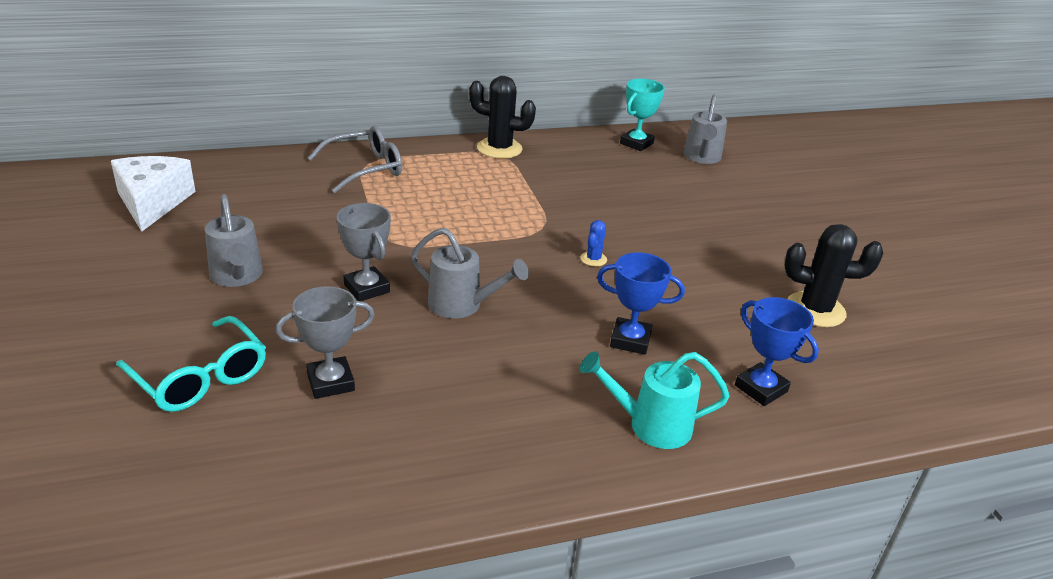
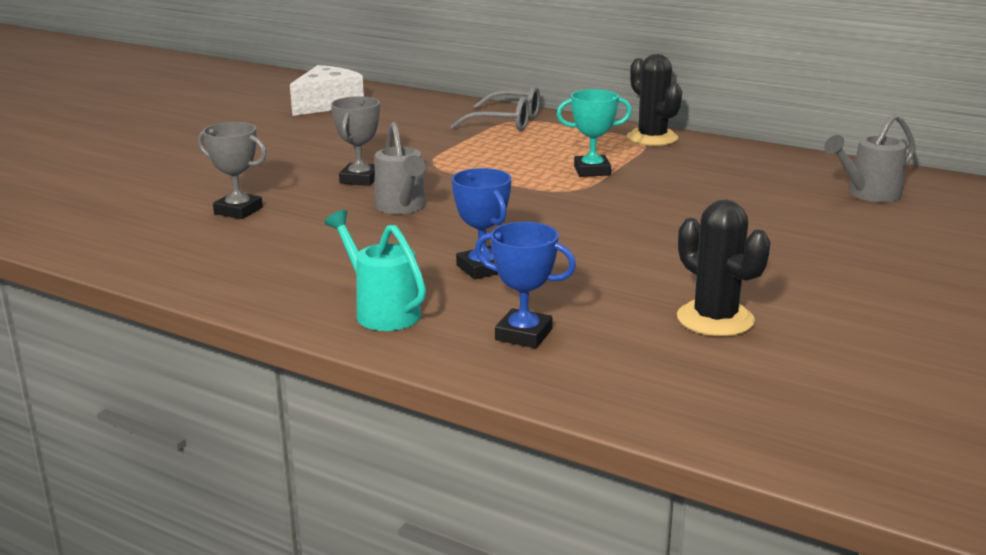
camera: 50 degrees right, 10 degrees down
(200, 377) = (181, 183): turquoise glasses -> none
(237, 277) = (297, 150): grey watering can -> none
(593, 259) = (570, 219): blue cactus -> none
(636, 143) = (812, 167): turquoise trophy -> turquoise trophy (592, 171)
(761, 388) = (523, 334): blue trophy -> blue trophy turned 75 degrees counterclockwise

